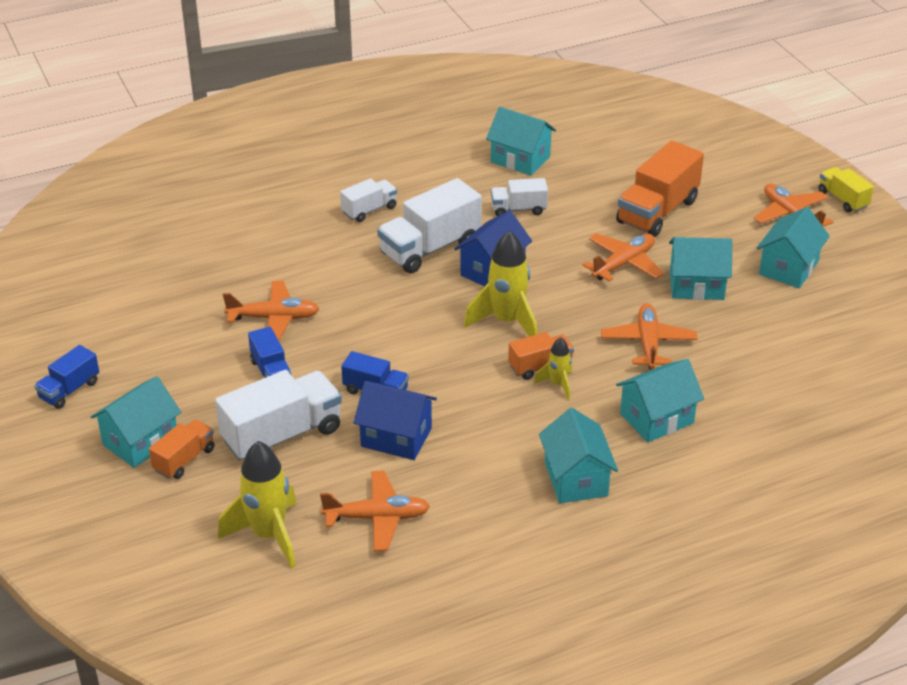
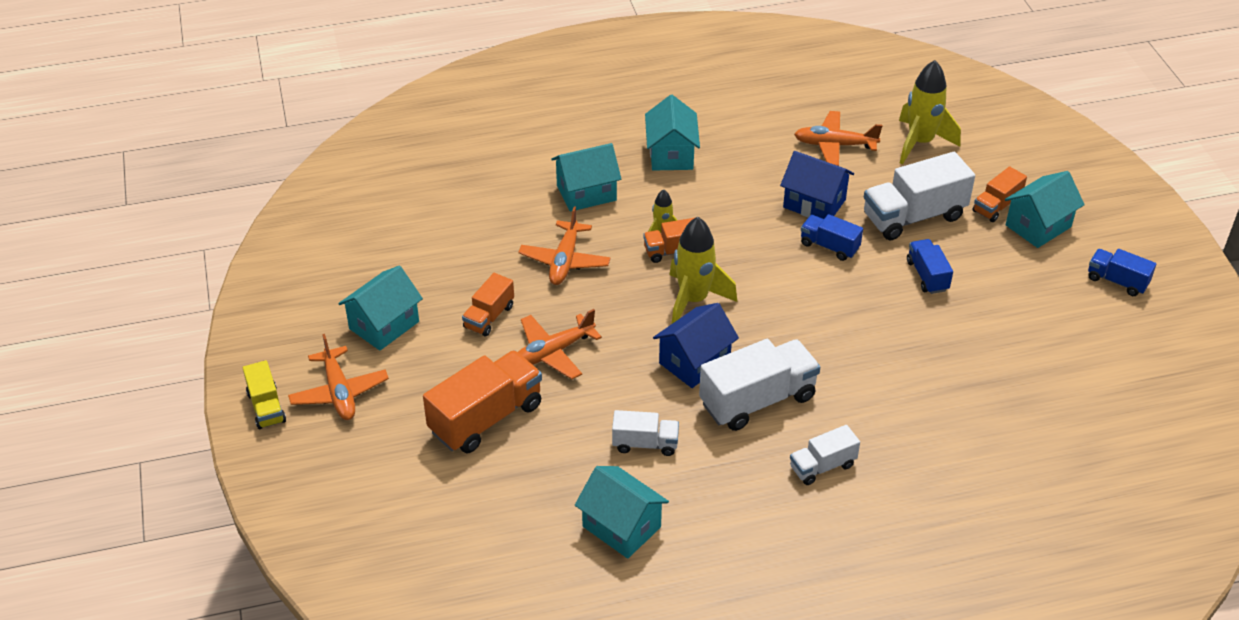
camera: 170 degrees left, 5 degrees up
(69, 390) = (1117, 281): blue truck -> blue truck turned 105 degrees counterclockwise
(274, 318) = (928, 333): orange plane -> none
(696, 285) = (489, 317): turquoise house -> orange truck

